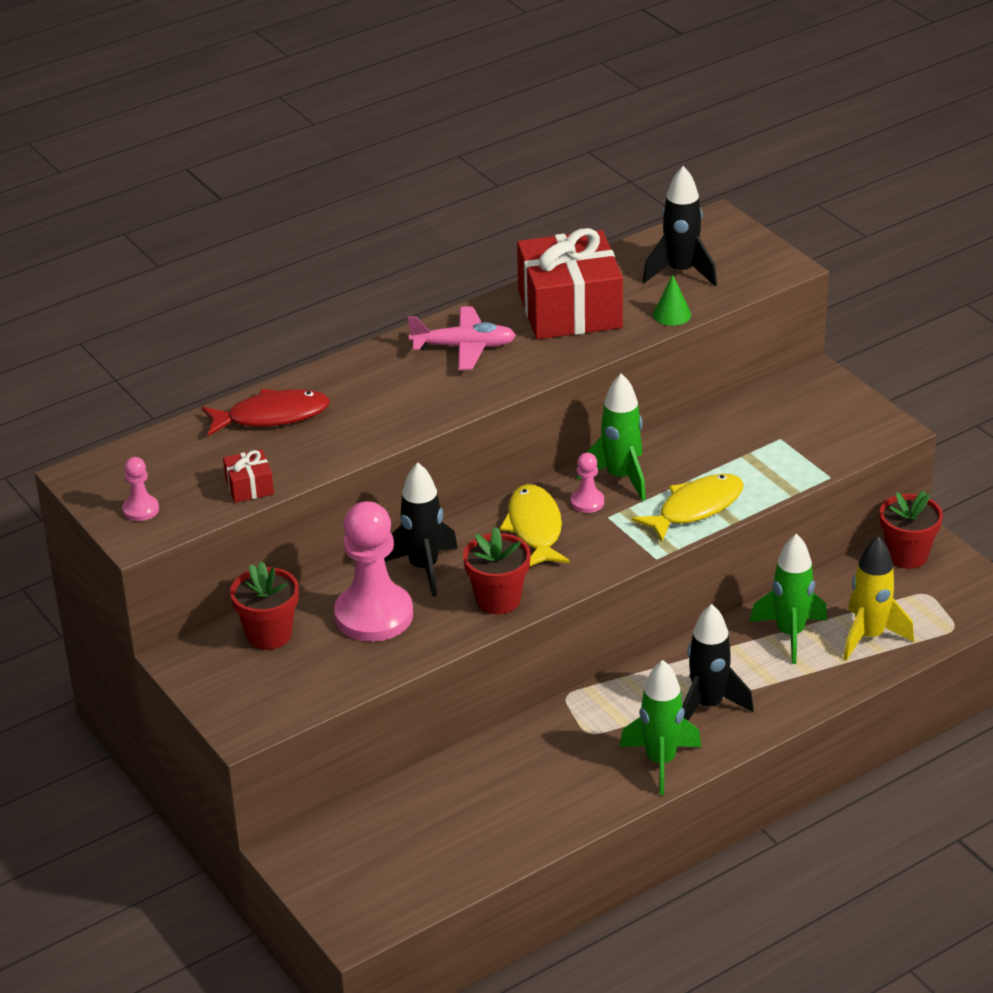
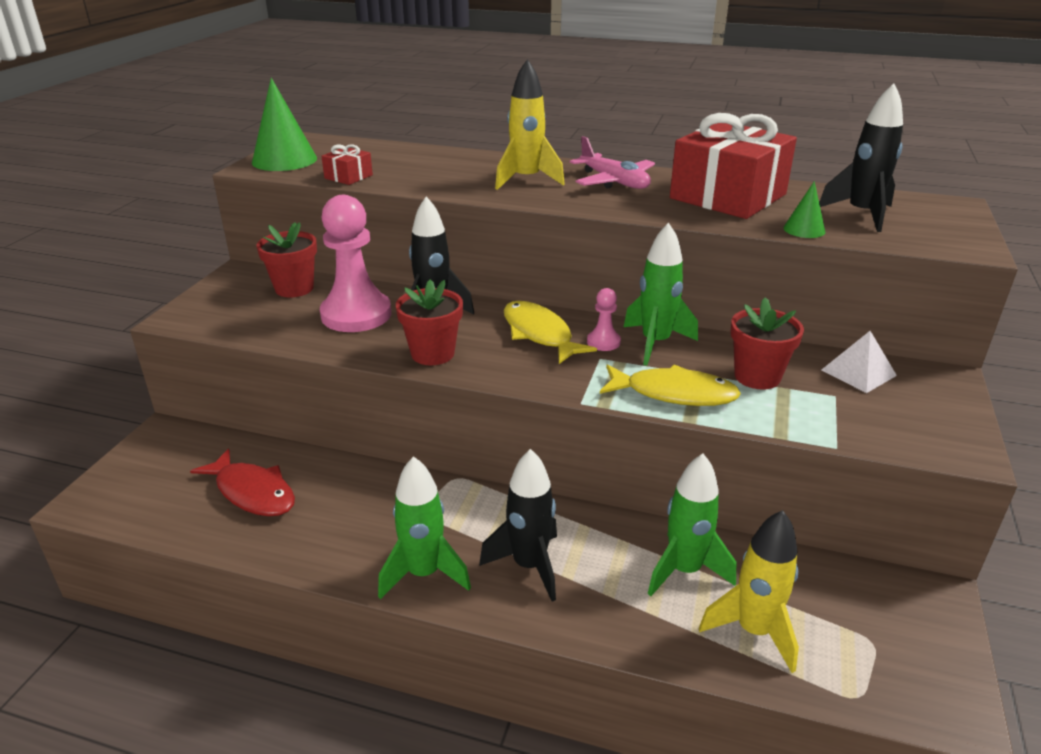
camera: 50 degrees right, 5 degrees down
(141, 509) = (284, 160): pink pawn -> green cone
(272, 416) = (437, 159): red fish -> red fish (252, 492)
(397, 390) = (526, 180): none -> yellow rocket
(535, 528) = (539, 334): yellow fish -> yellow fish turned 75 degrees counterclockwise
(768, 409) = (858, 372): none -> white pyramid
(907, 555) = (899, 595): red flower pot -> red flower pot (757, 377)

